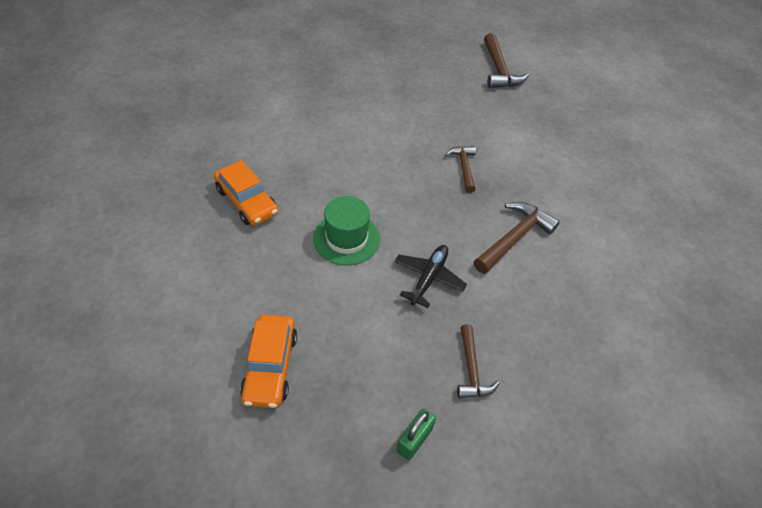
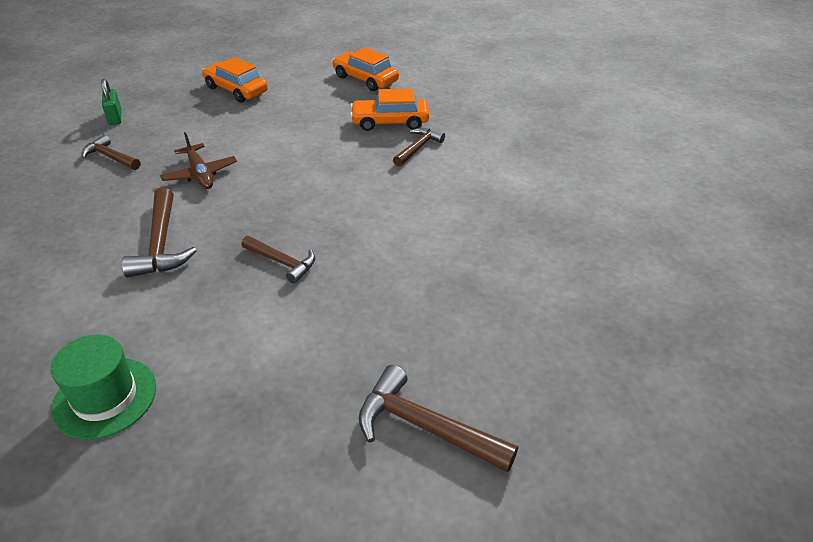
camera: 130 degrees right, 10 degrees down
(169, 263) = (365, 79): none -> orange car
(276, 166) = (418, 148): none -> brown hammer
(346, 238) = (292, 152): green hat -> green hat (105, 397)
(428, 278) = (200, 174): black plane -> brown plane

